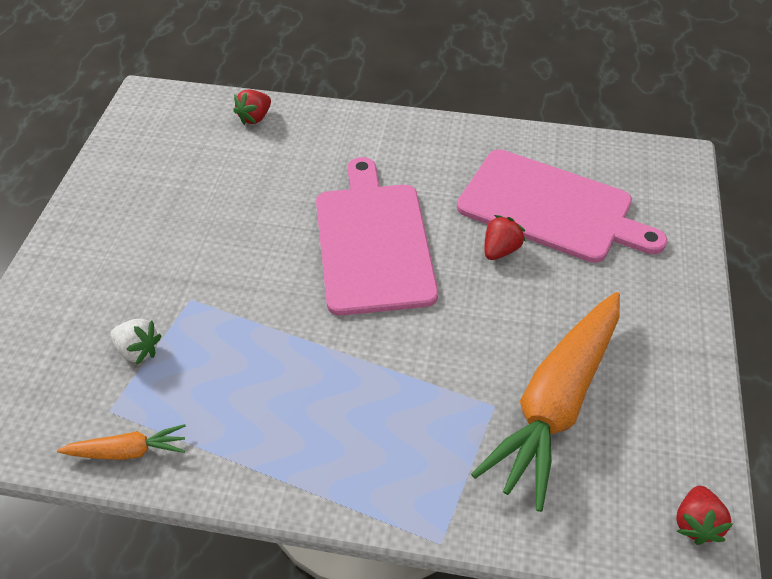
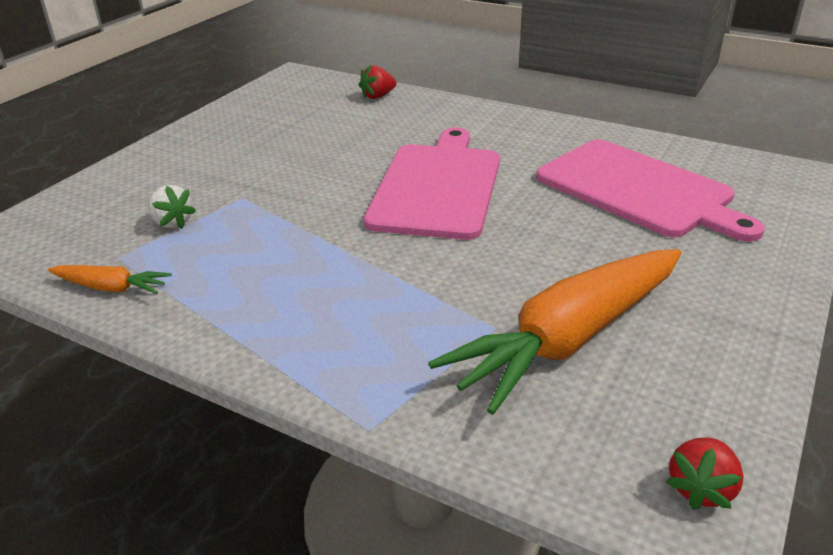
camera: 20 degrees right, 15 degrees down
(500, 250) = (566, 211): red strawberry -> none

